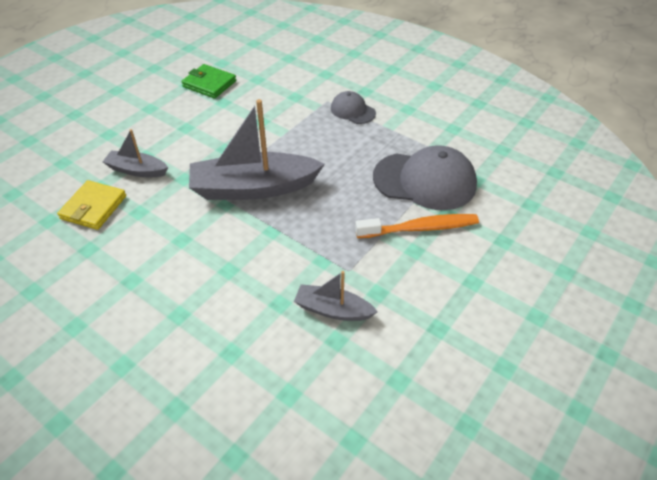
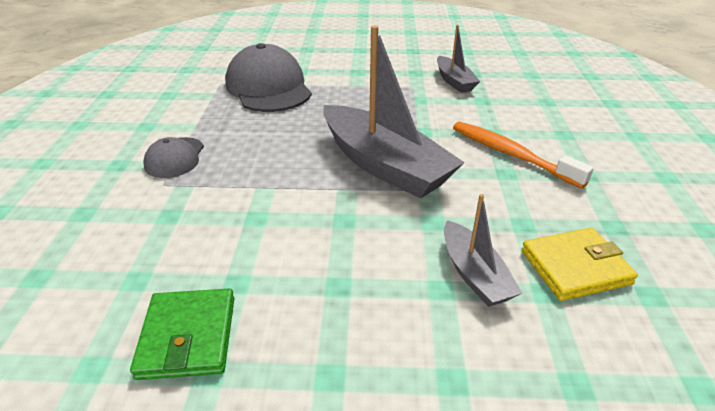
camera: 125 degrees left, 10 degrees down
(420, 228) = (331, 75): orange toothbrush -> orange toothbrush (511, 154)

